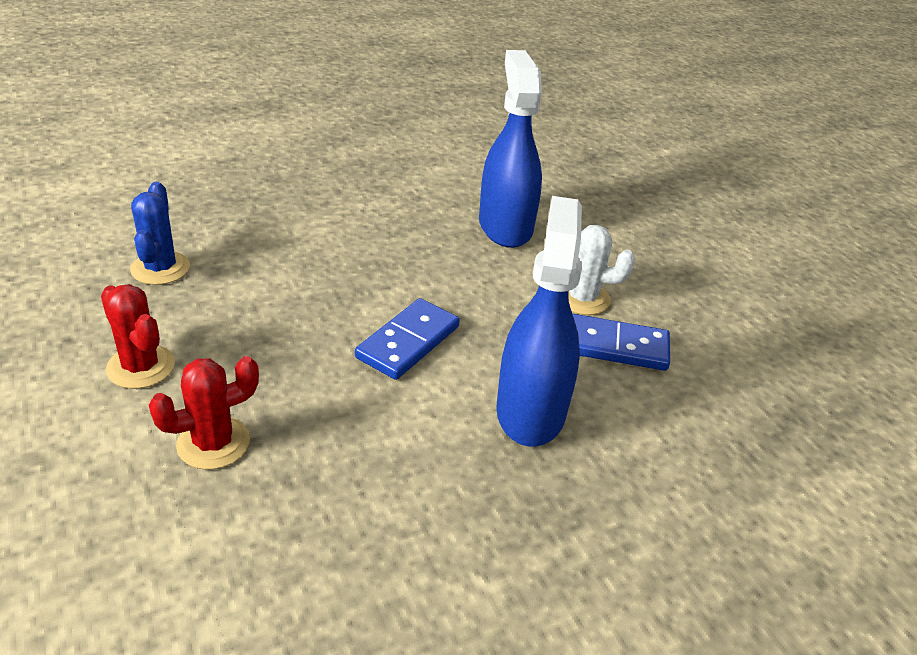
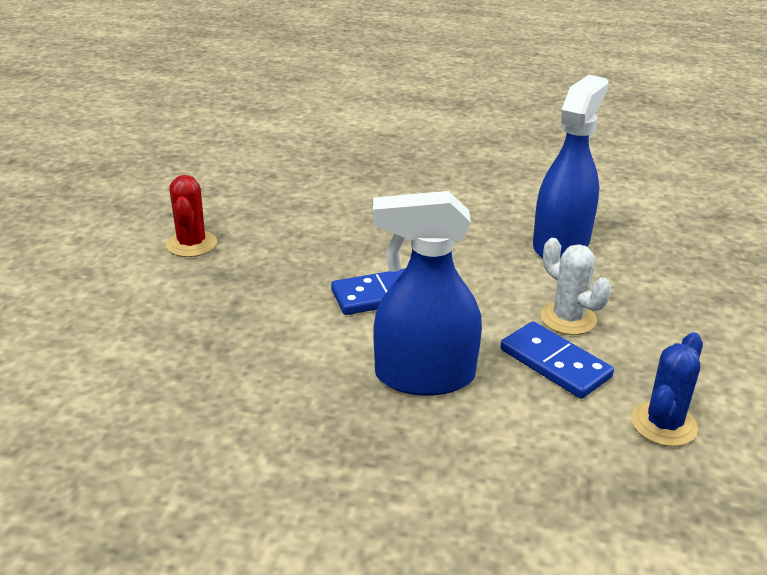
camera: 40 degrees right, 5 degrees down
(160, 268) = (265, 190): blue cactus -> blue cactus (663, 424)
(213, 443) = (186, 303): red cactus -> none
(530, 410) = (424, 376): blue spray bottle -> blue spray bottle turned 135 degrees counterclockwise

